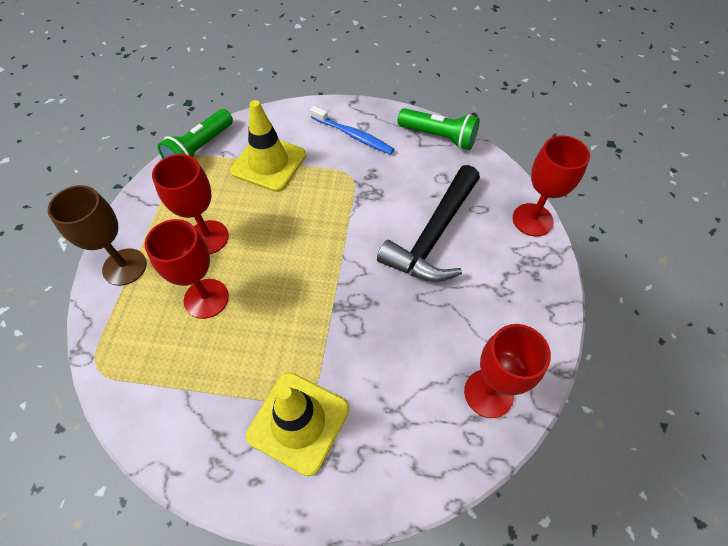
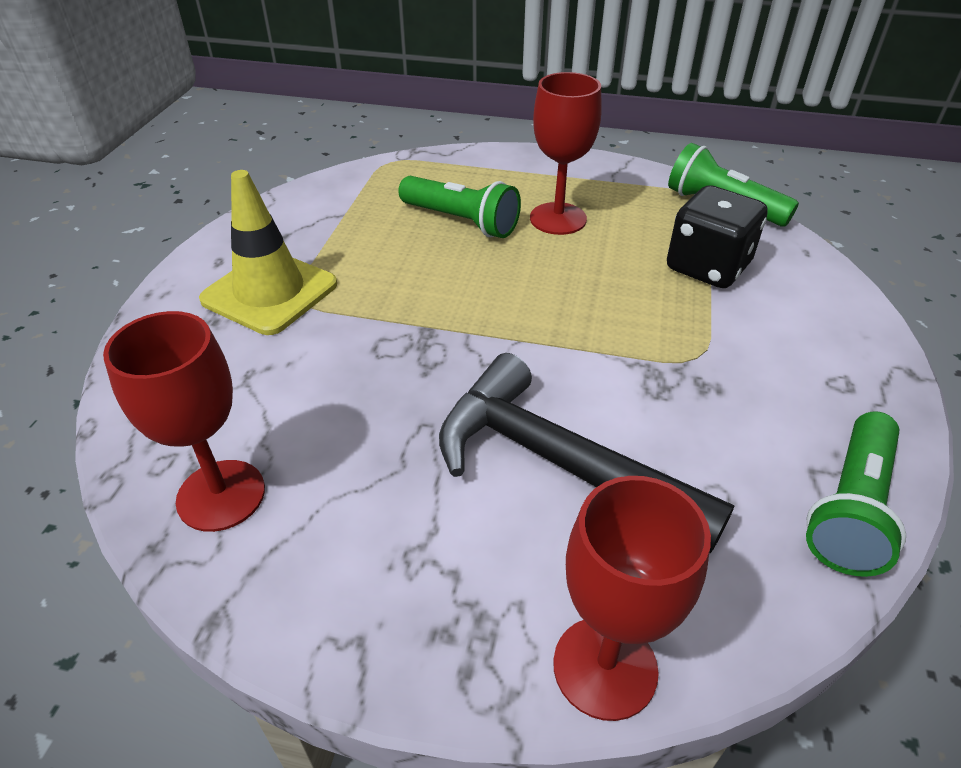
camera: 95 degrees right, 15 degrees down
(124, 267) = (515, 166): brown goblet -> none
(206, 298) = (462, 221): red goblet -> green flashlight
(269, 163) = (707, 267): yellow traffic cone -> black dice
(353, 135) = (806, 367): blue toothbrush -> none

